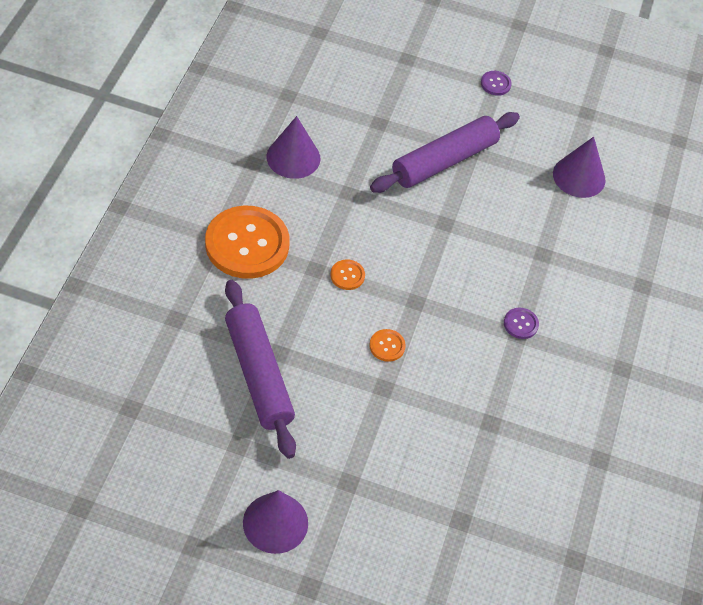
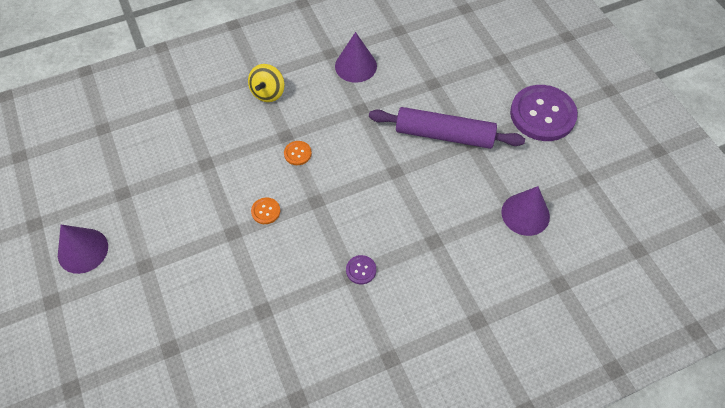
camera: 55 degrees right, 5 degrees up
(247, 244) = (268, 93): orange button -> yellow spinning top
(258, 374) = (181, 166): purple rolling pin -> none
(495, 84) = (542, 114): purple button -> purple button, size x2.44

